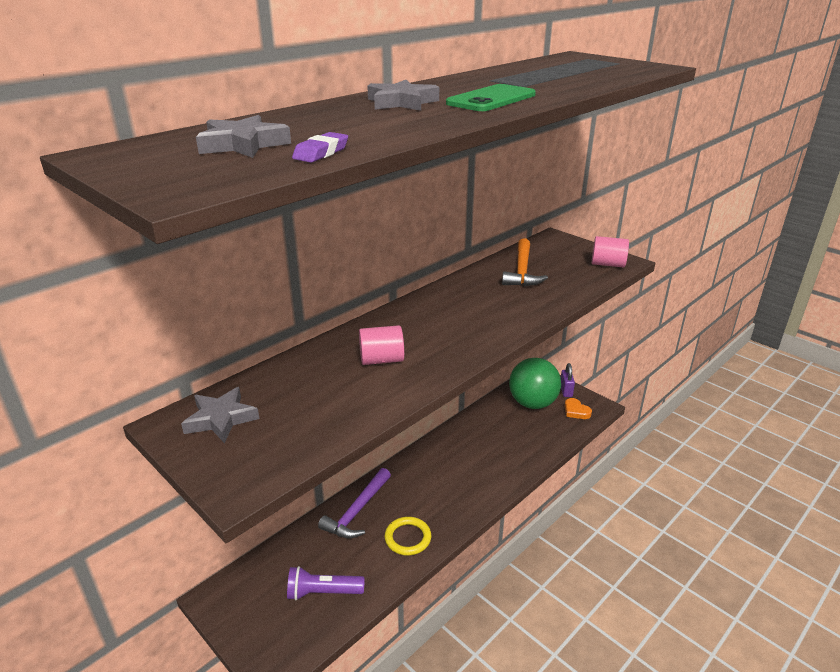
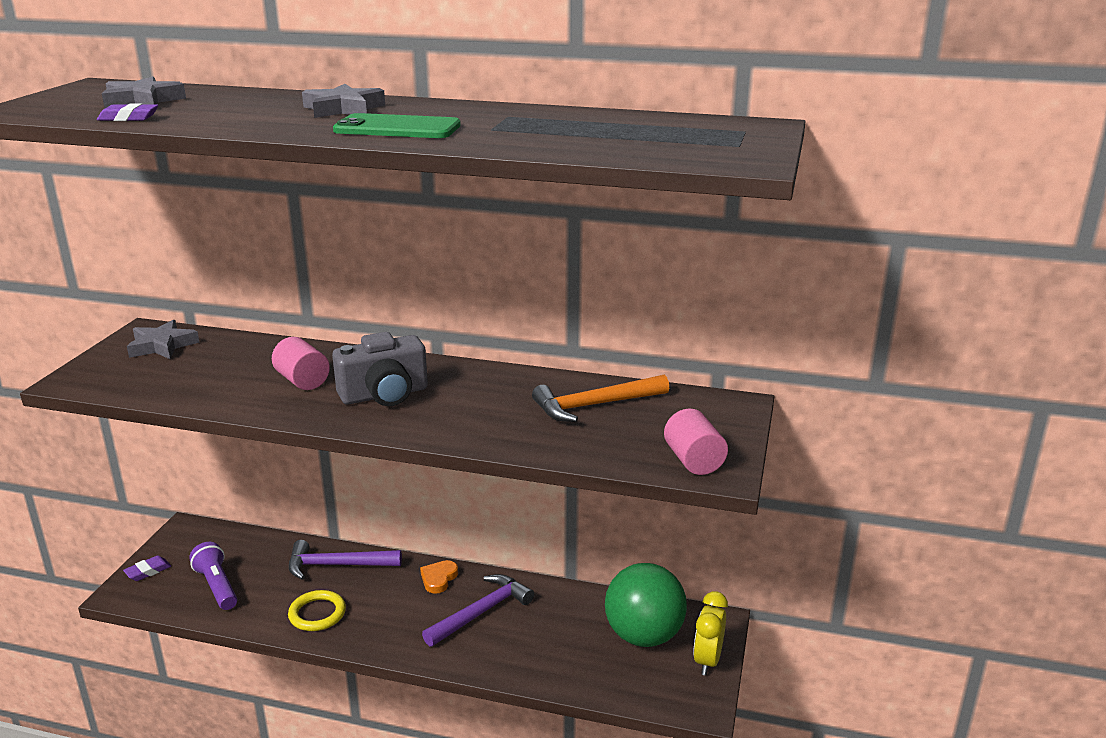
camera: 60 degrees right, 5 degrees down
(256, 640) = (148, 571): none -> purple eraser
(441, 332) = (384, 395): none -> grey camera
(466, 457) = (482, 612): none -> purple hammer
(566, 391) = (707, 660): purple padlock -> yellow clock
(576, 411) = (666, 684): orange heart -> orange heart (438, 579)

